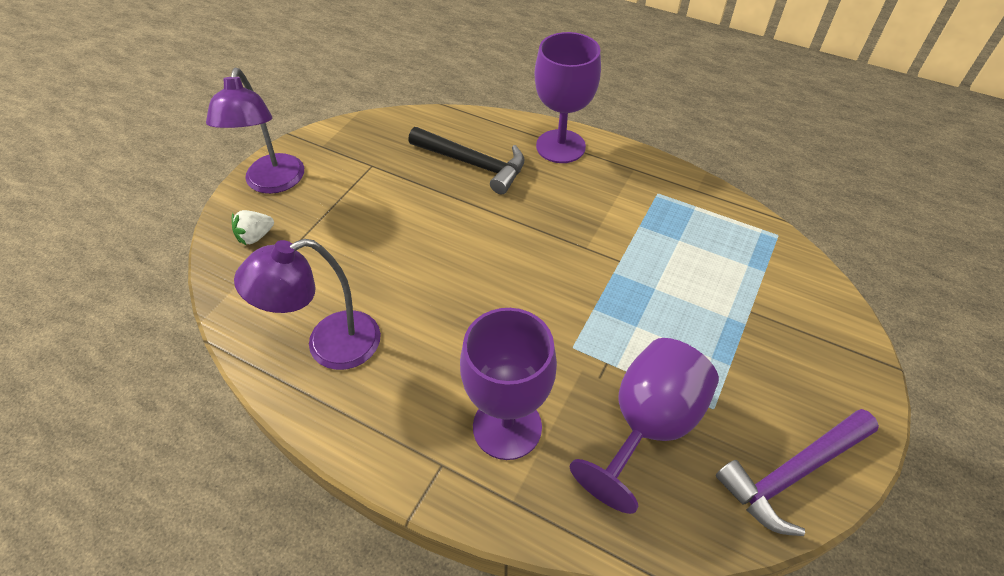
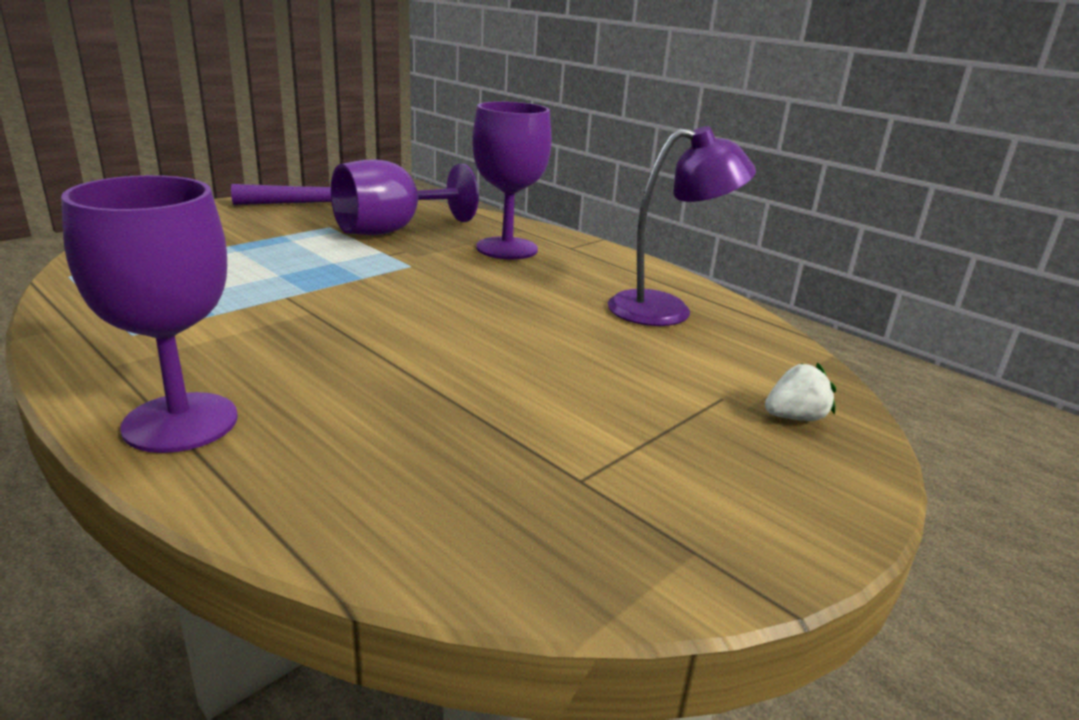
camera: 165 degrees left, 25 degrees down
(273, 183) = (794, 492): purple lamp -> none
(473, 164) = (375, 433): black hammer -> none

